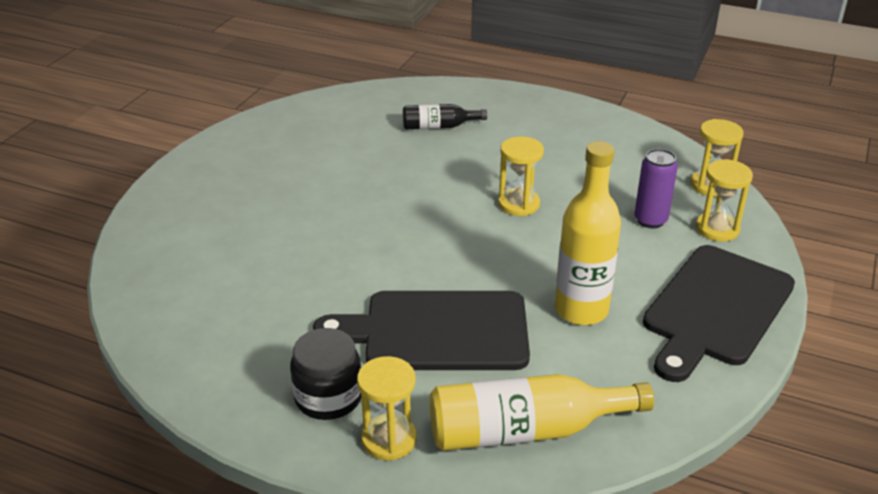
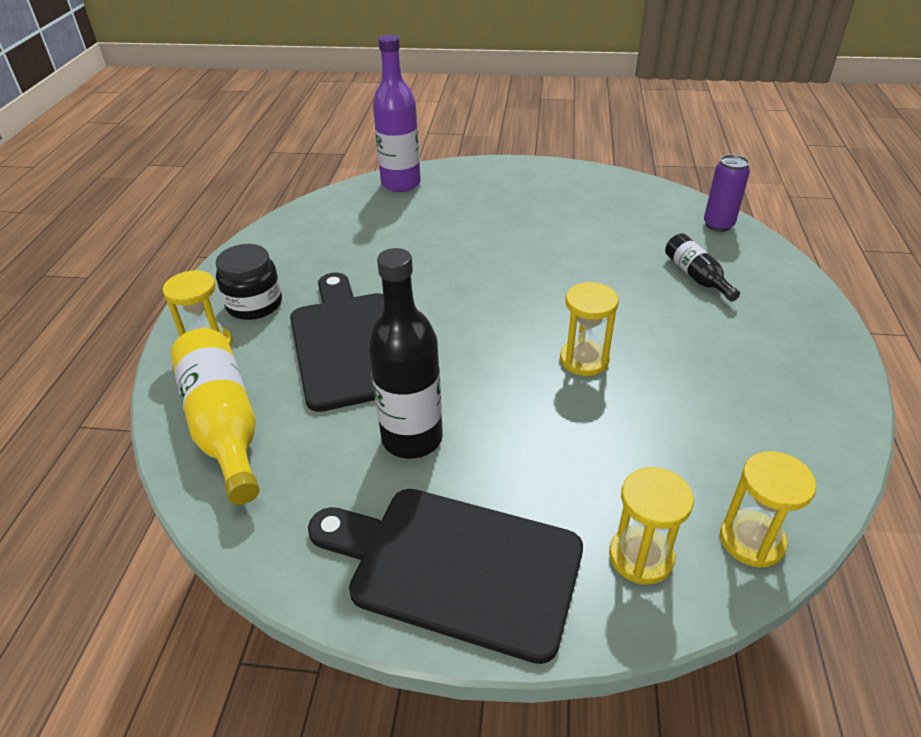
camera: 75 degrees right, 5 degrees up
(146, 254) = (401, 184): none -> purple bottle
(581, 310) = (412, 438): yellow bottle -> black bottle
(650, 220) = (619, 480): purple can -> purple can (718, 225)

